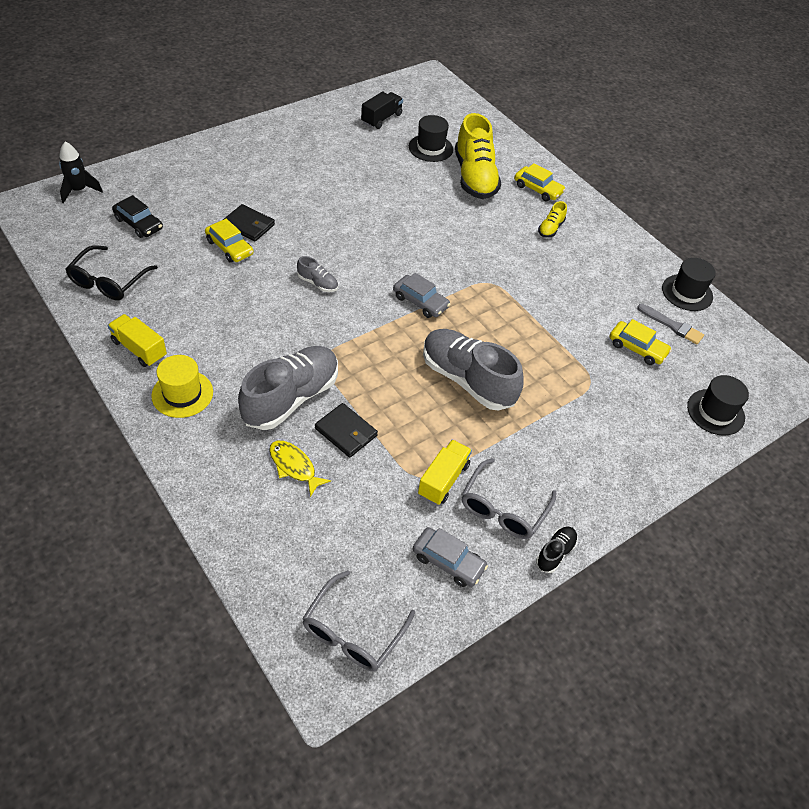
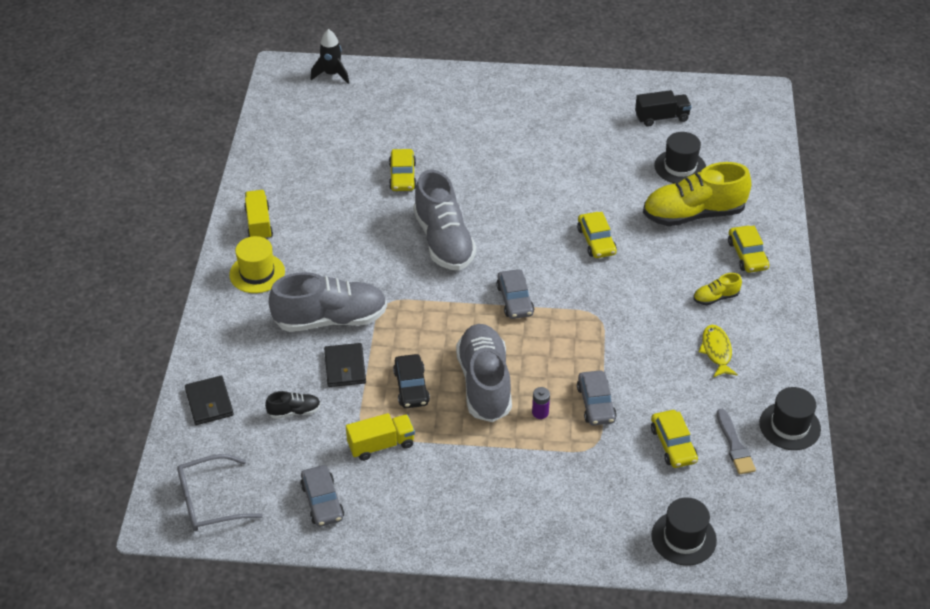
camera: 45 degrees right, 5 degrees down
(108, 281) = (286, 160): black glasses -> none
(138, 224) = (351, 123): black car -> black car (411, 387)
(248, 225) = (437, 164): black wallet -> black wallet (209, 402)
(294, 466) = (282, 370): yellow fish -> yellow fish (716, 351)
(318, 283) = (443, 241): grey shoe -> grey shoe, size x2.25
(431, 227) = (596, 241): none -> yellow car
(474, 177) = (693, 214): yellow shoe -> yellow shoe turned 45 degrees clockwise
(503, 508) = (404, 493): grey glasses -> none
(529, 378) = (540, 412): none -> purple battery
(555, 553) = (408, 548): black shoe -> black shoe (294, 411)
(558, 349) = (596, 404): none -> grey car

